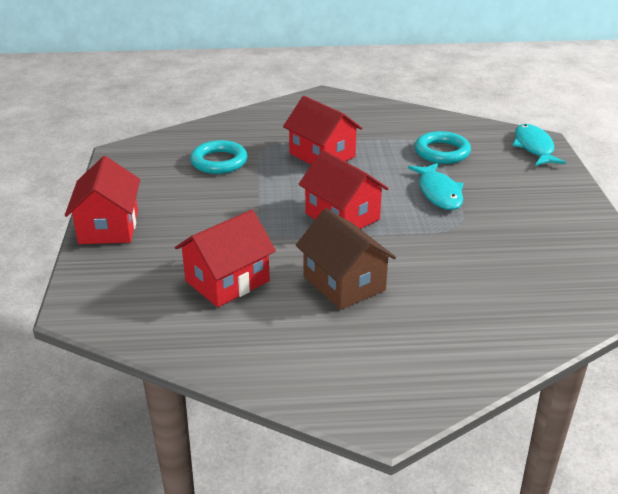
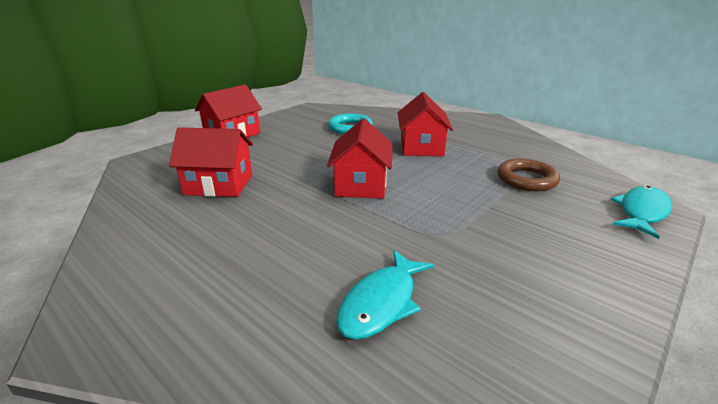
camera: 45 degrees right, 5 degrees down
(344, 283) = (273, 224): brown house -> none
(439, 193) = (469, 204): turquoise fish -> turquoise fish (381, 302)
(442, 152) = (526, 179): turquoise ring -> brown ring

